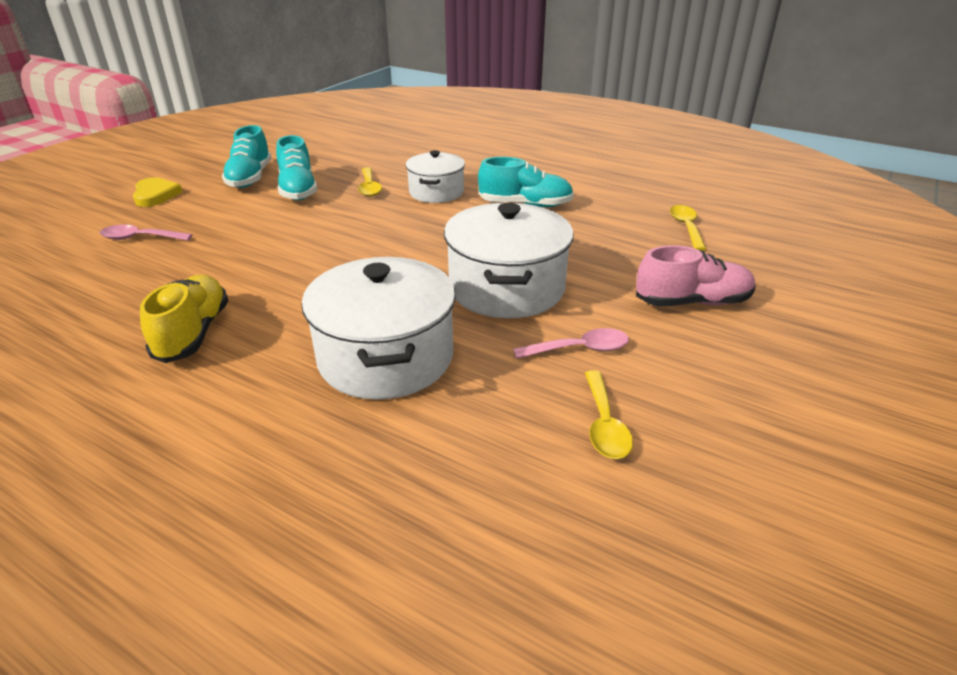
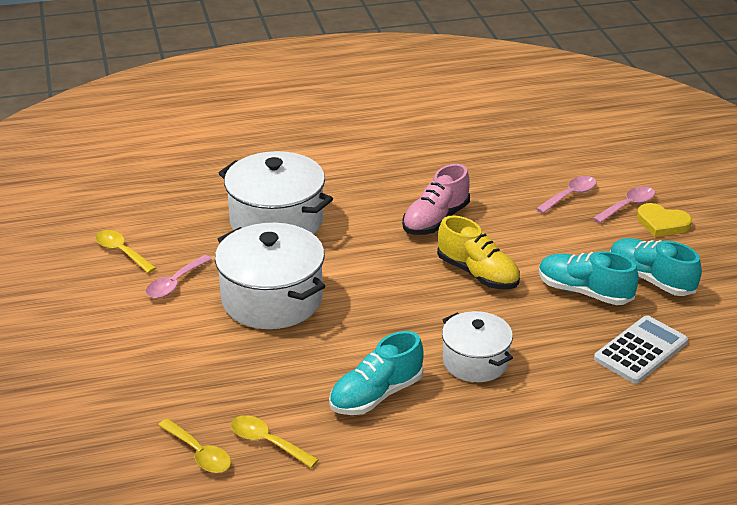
camera: 135 degrees right, 0 degrees up
(136, 213) = (628, 206): none -> pink spoon
(193, 333) = (397, 177): yellow shoe -> yellow shoe (478, 273)
(342, 160) = (641, 350): none -> white calculator
(369, 187) = (539, 331): yellow spoon -> yellow spoon (267, 442)
(692, 302) = (131, 361): pink shoe -> pink shoe (435, 220)

